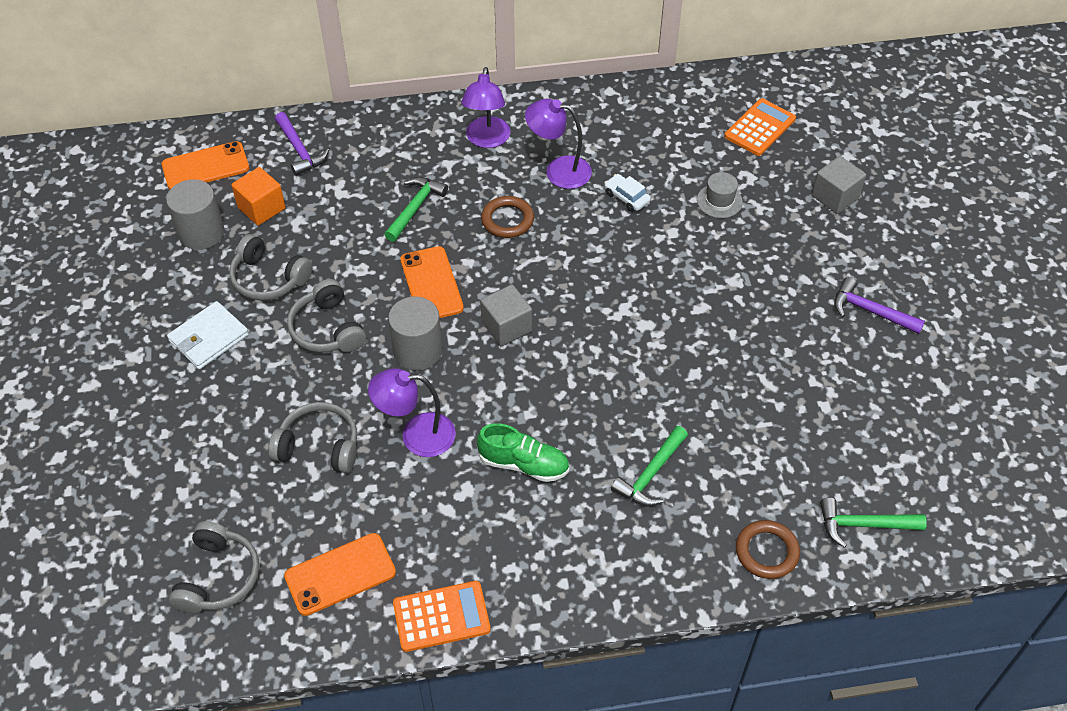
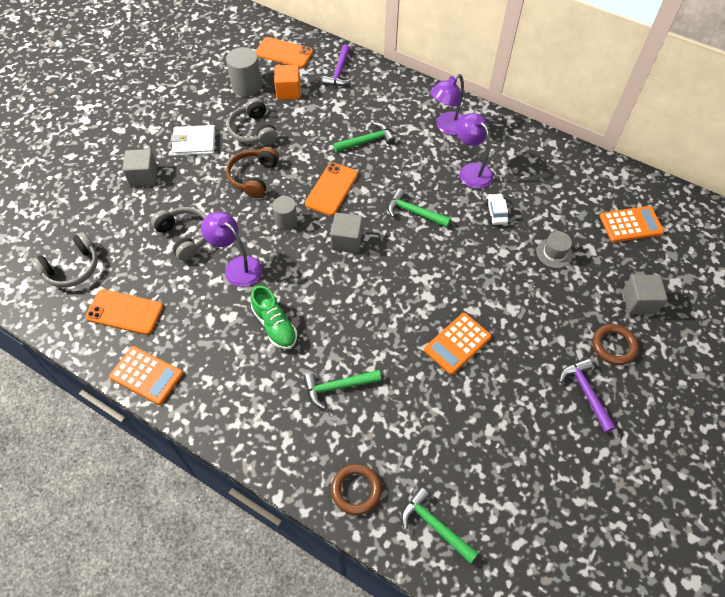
camera: 40 degrees right, 5 degrees up
(188, 417) = (144, 176): none -> grey cube
(327, 329) = (253, 177): grey headphones -> brown headphones
(417, 351) = (286, 221): grey cylinder -> grey cylinder, size x0.65
(507, 220) = (411, 180): brown ring -> brown ring (613, 346)
(544, 251) = (414, 212): none -> green hammer
(719, 349) = (457, 343): none -> orange calculator

